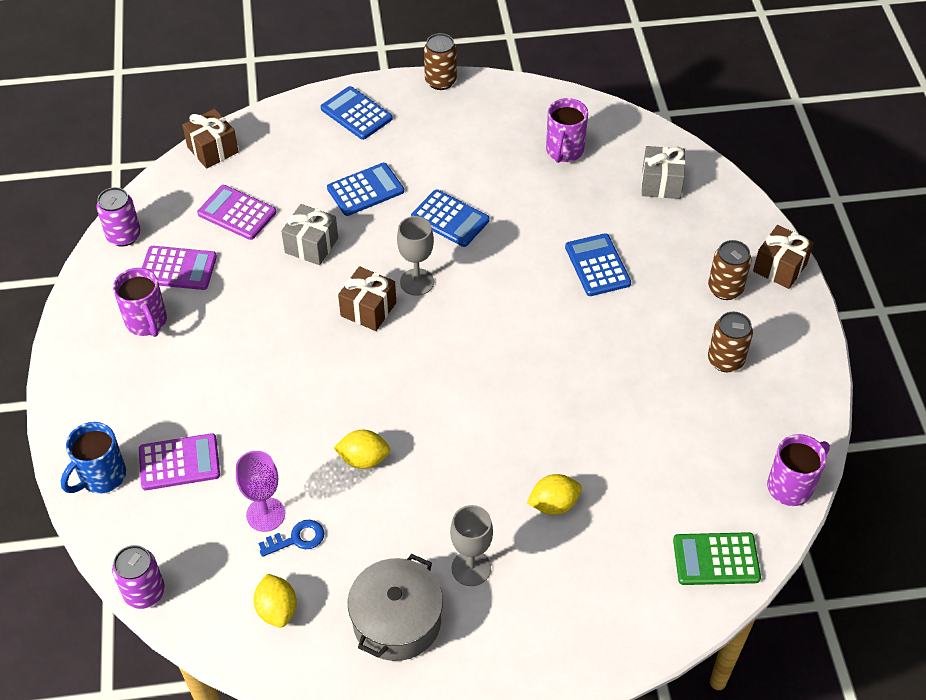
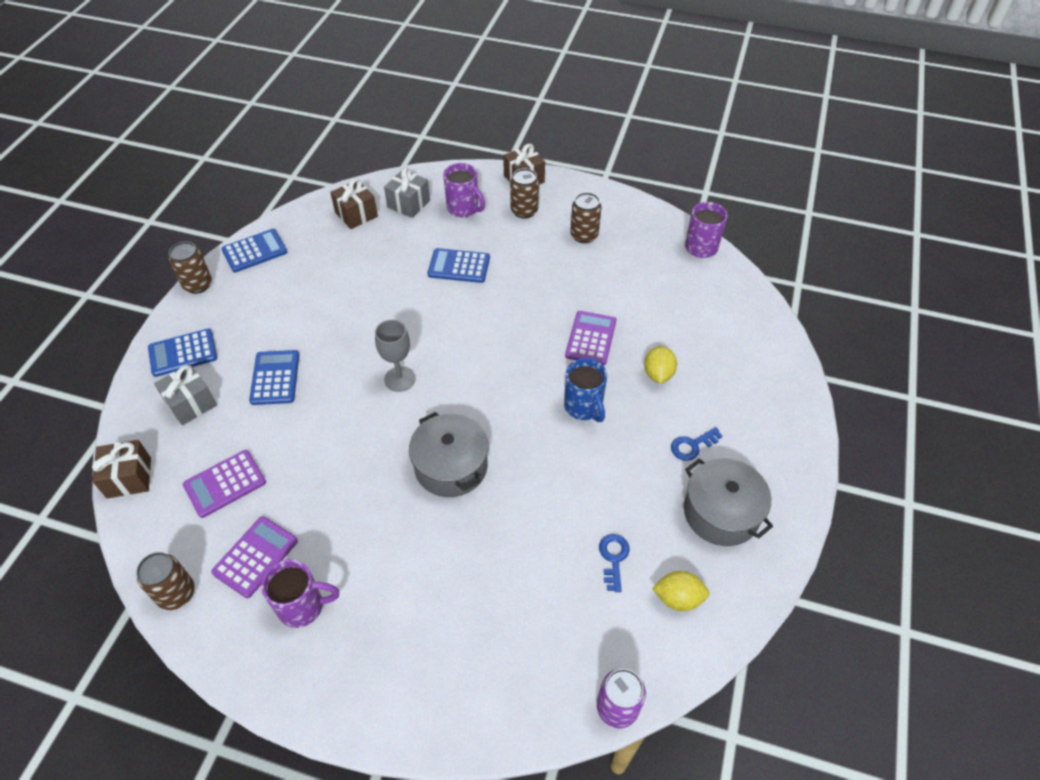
camera: 65 degrees left, 0 degrees up
(101, 477) = (466, 709): blue mug -> blue mug (584, 407)
(124, 236) = (176, 594): purple can -> brown can
(179, 462) = (486, 629): purple calculator -> purple calculator (590, 338)
(265, 514) = (578, 574): purple goblet -> none
(311, 245) = (307, 438): grey gift -> grey gift (191, 404)
(336, 366) = (451, 466): none -> grey pot
(363, 459) = (557, 480): yellow lemon -> none
(368, 309) = (406, 422): brown gift -> brown gift (356, 214)
(450, 219) = (350, 333): blue calculator -> blue calculator (254, 251)
(471, 568) = (692, 445): grey goblet -> blue key
(564, 151) = (336, 241): purple mug -> purple mug (464, 209)
(716, 559) = (741, 305): green calculator -> none

